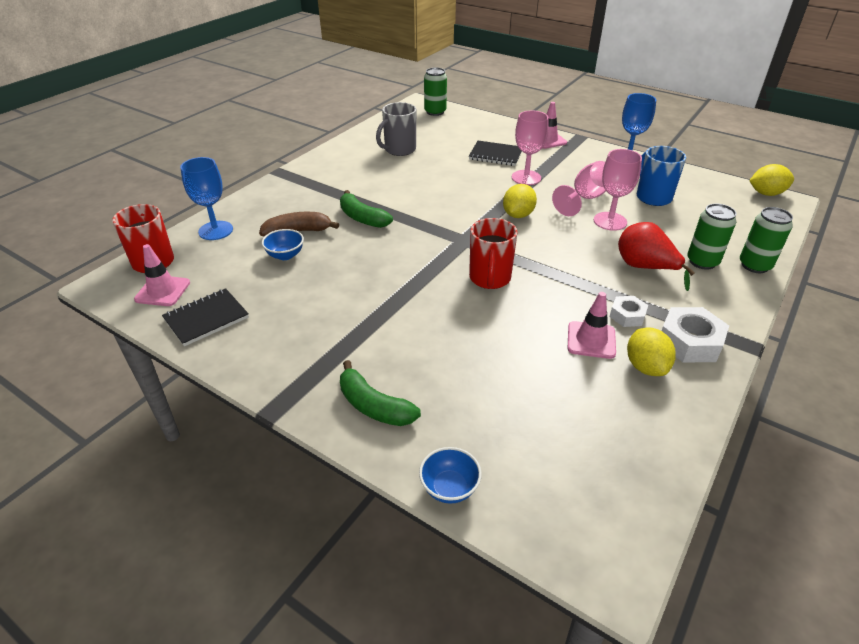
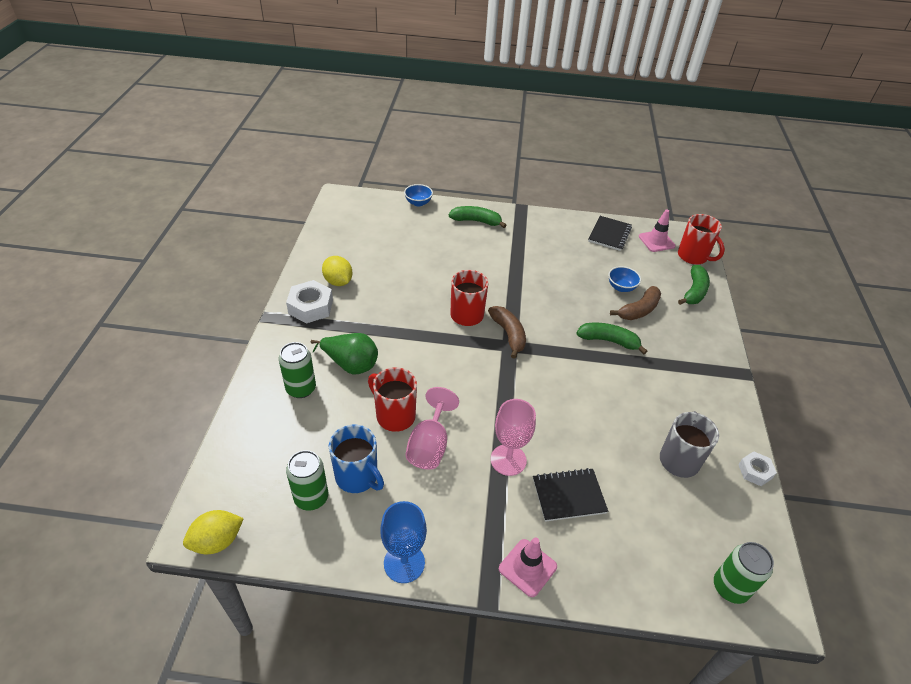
camera: 150 degrees right, 5 degrees up
(215, 230) = (694, 291): blue goblet -> green banana
(457, 248) = (509, 334): none -> brown banana
(518, 215) = (484, 393): yellow lemon -> none
(591, 340) = (376, 289): pink traffic cone -> none
(610, 221) = (394, 415): pink goblet -> red mug
(627, 315) = (356, 314): white nut -> white nut (755, 471)
(645, 268) = (350, 365): red pear -> green pear
(754, 265) = (253, 400): green can -> green can (311, 498)

